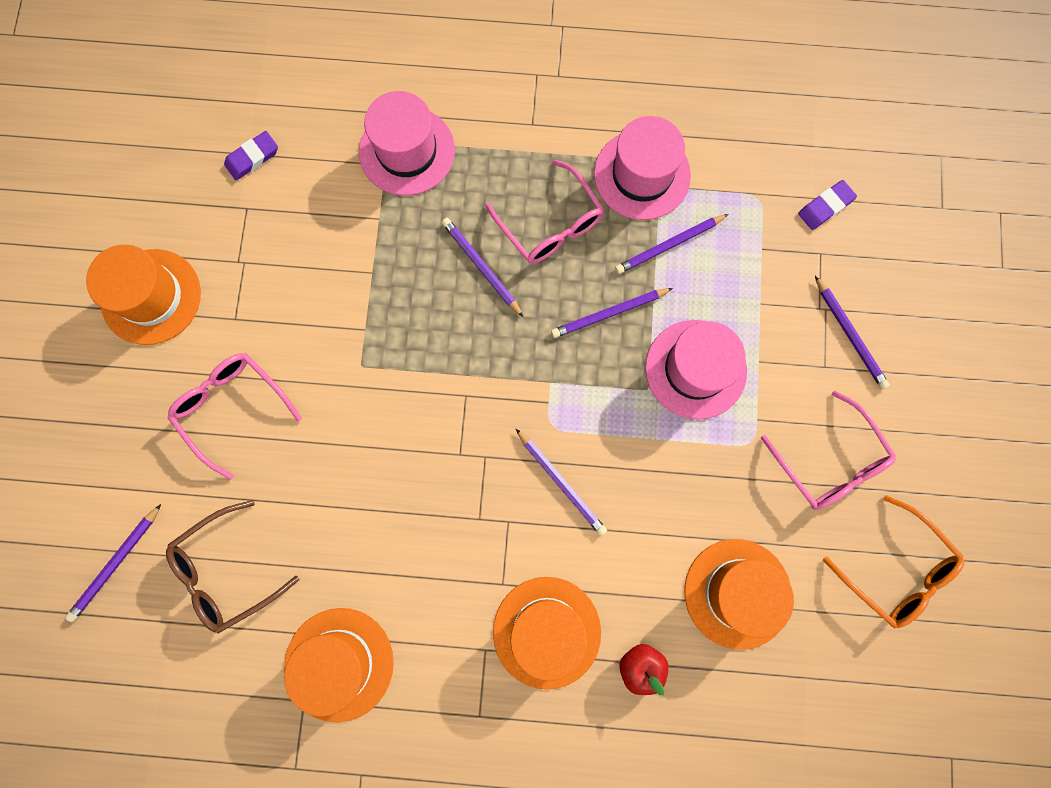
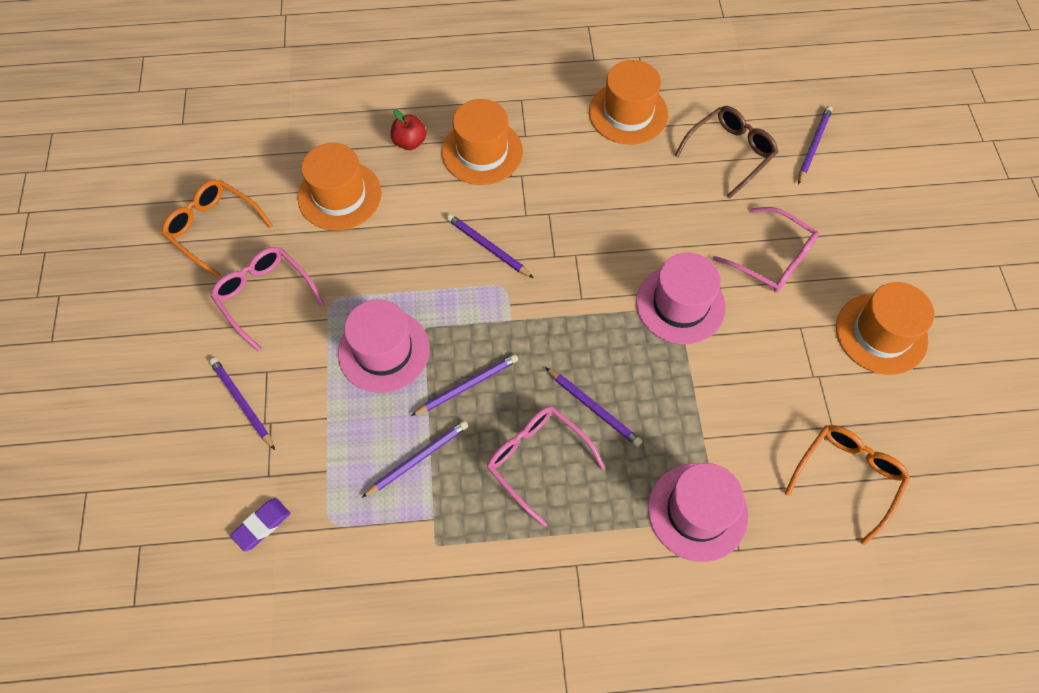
camera: 170 degrees right, 15 degrees down
(252, 158) = (847, 477): purple eraser -> orange glasses
(642, 175) = (453, 527): pink hat -> pink hat (680, 304)

